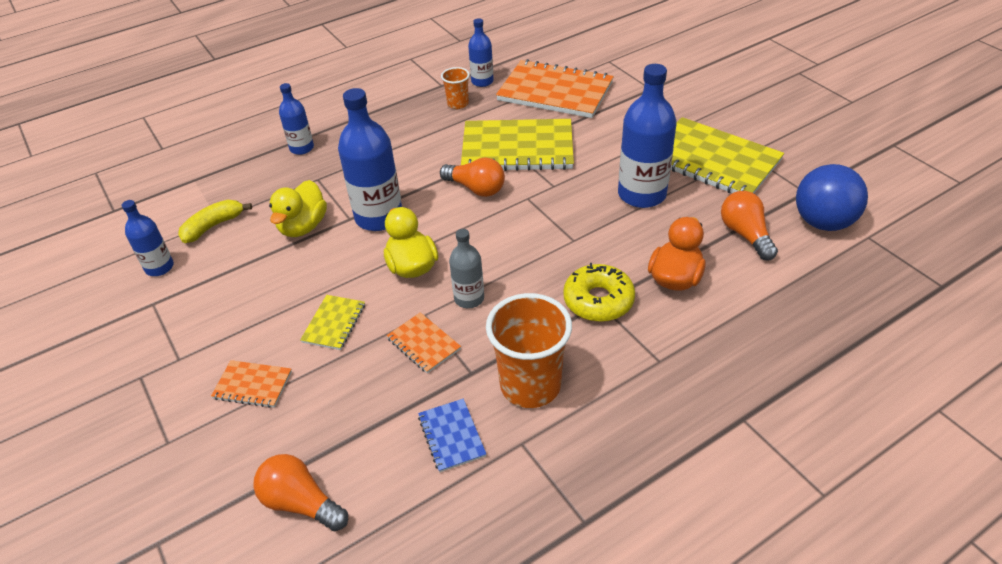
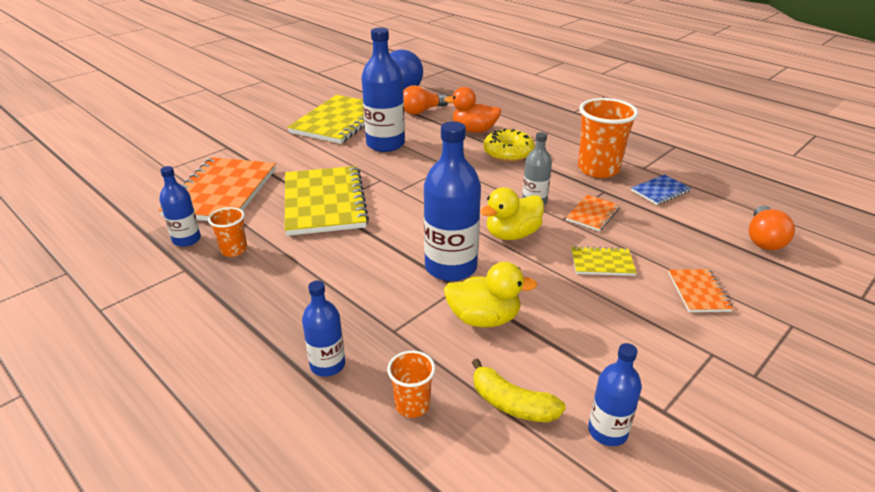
camera: 105 degrees left, 10 degrees down
(243, 182) = (412, 405): none -> orange cup
(476, 188) = (392, 217): orange light bulb -> none

